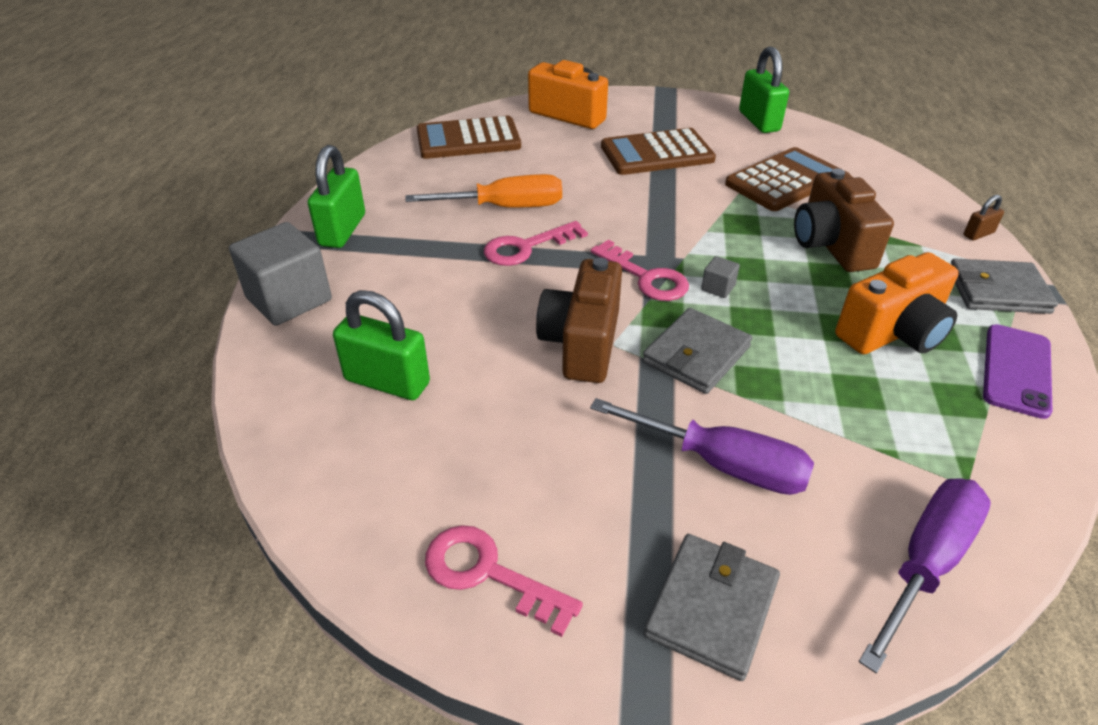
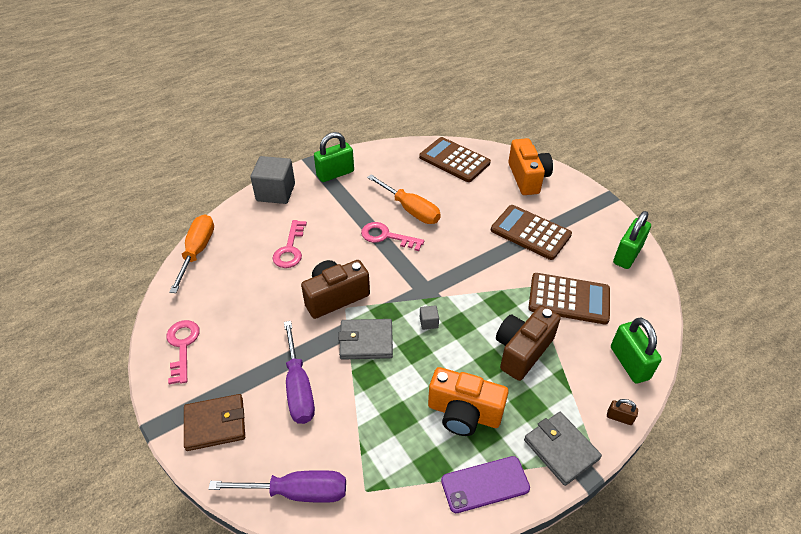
camera: 50 degrees right, 5 degrees up
(287, 448) = (197, 252): none -> orange screwdriver
(387, 382) = (255, 253): green padlock -> green padlock (629, 363)
(645, 277) = (408, 291): pink key -> pink key (290, 249)
(711, 608) = (215, 424): grey wallet -> brown wallet

